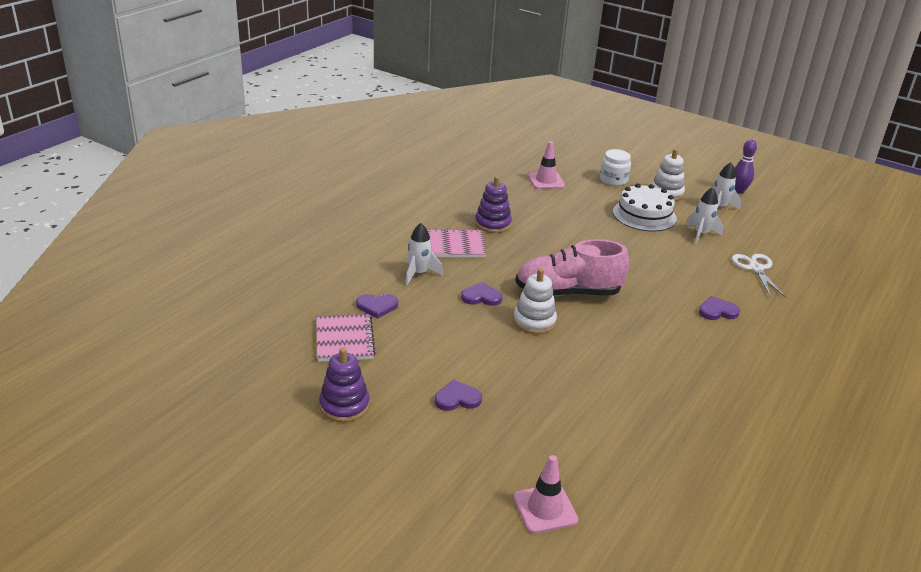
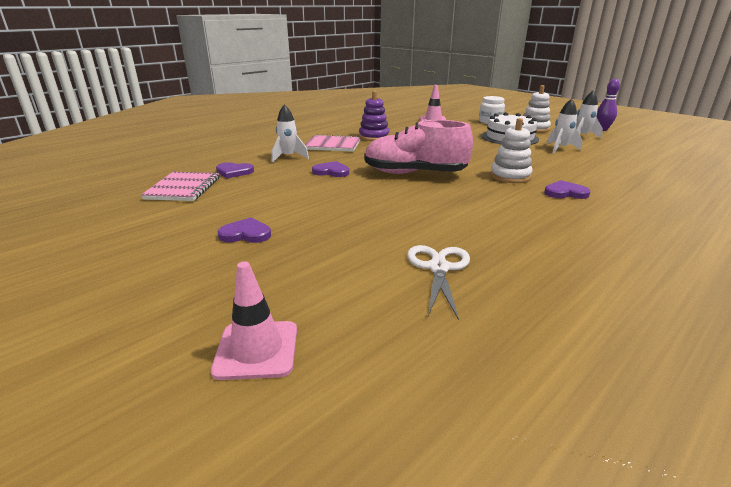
camera: 15 degrees right, 5 degrees down
(344, 406) = (129, 230): purple stacking toy -> none
(534, 321) = (369, 188): white stacking toy -> white stacking toy (510, 176)
(755, 268) = (612, 169): white scissors -> white scissors (438, 268)

